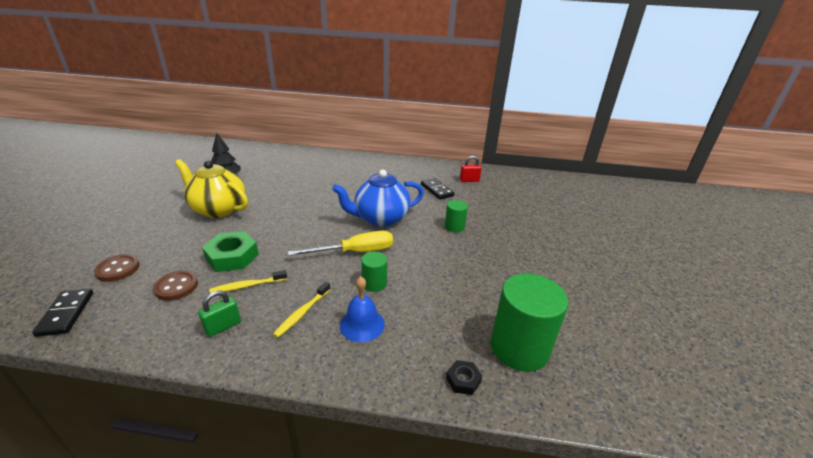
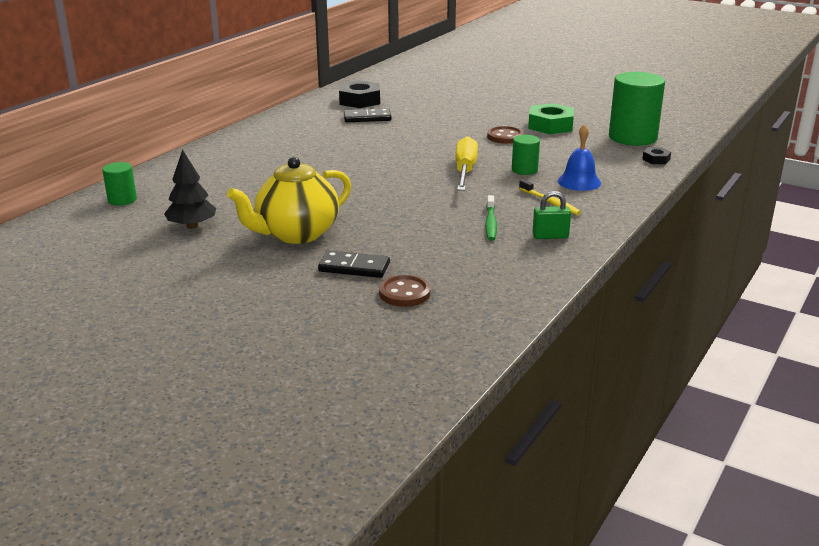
camera: 65 degrees left, 5 degrees down
(66, 314) = (481, 316): black domino -> black domino (354, 267)
(176, 287) = (467, 258): brown button -> brown button (505, 137)
(223, 326) = (550, 236): green padlock -> green padlock turned 75 degrees counterclockwise
(232, 256) = (427, 229): green nut -> green nut (550, 125)
(247, 286) = (490, 223): yellow toothbrush -> green toothbrush
(380, 218) = (406, 152): blue teapot -> none
(454, 227) = (452, 125): green cylinder -> green cylinder (122, 200)
(469, 180) = (359, 100): red padlock -> black nut

